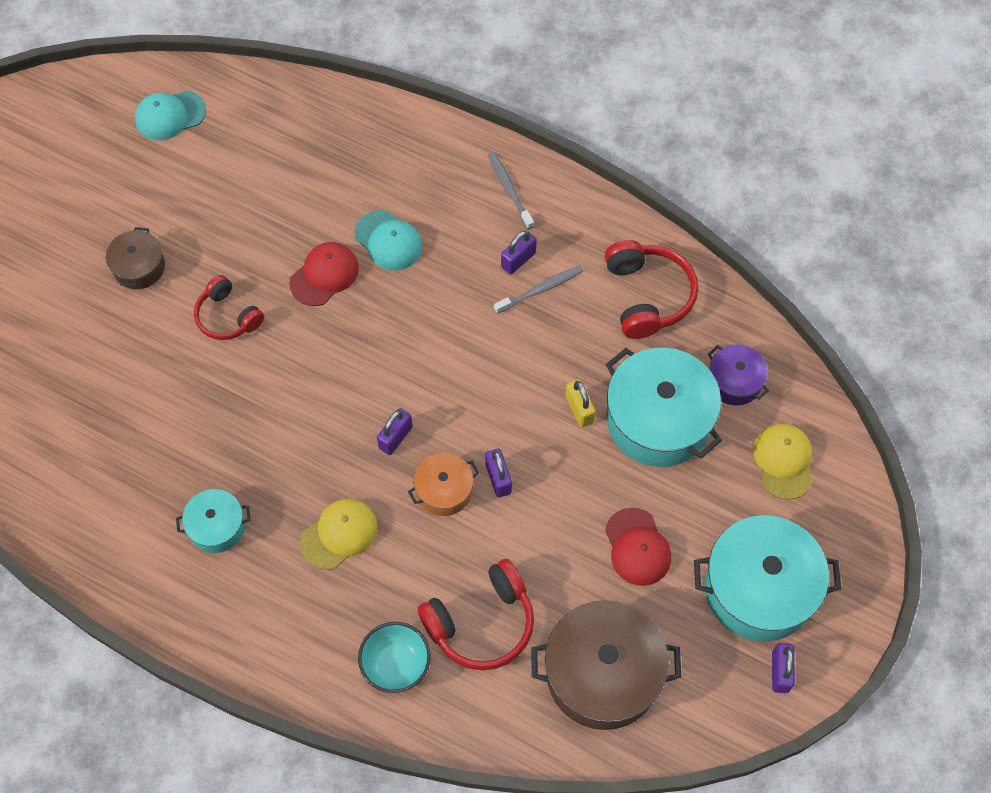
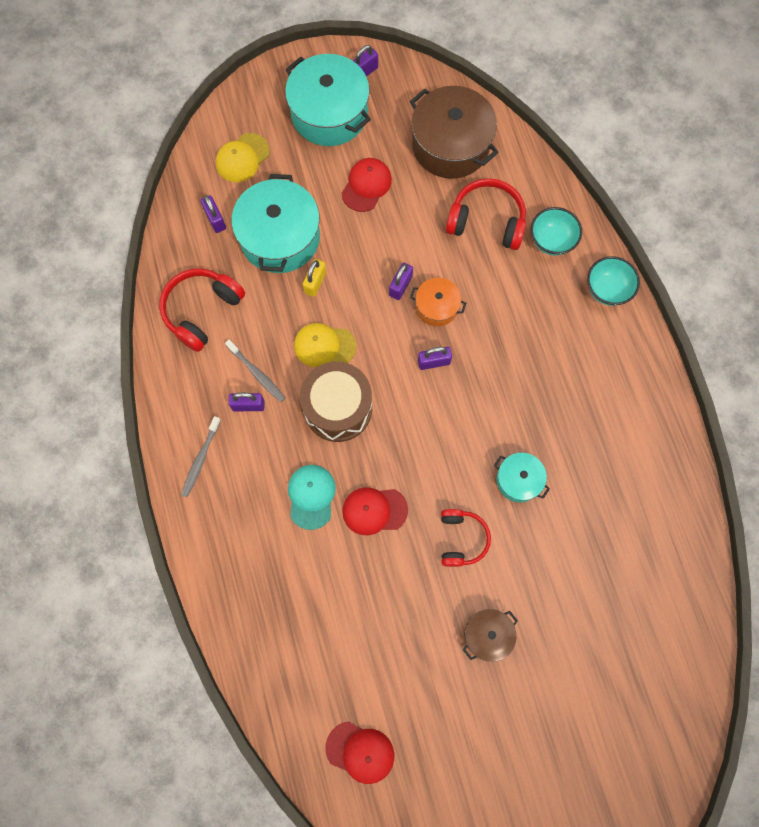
camera: 135 degrees left, 10 degrees up
(170, 115) = (360, 752): turquoise cap -> red cap
(217, 527) = (584, 403): turquoise pot -> turquoise pot (518, 480)
(291, 664) = (607, 289): none -> turquoise bowl
(339, 534) = (518, 335): yellow cap -> yellow cap (324, 346)
(440, 324) = (338, 408): none -> brown drum
(540, 290) = (257, 373): grey toothbrush -> grey toothbrush turned 150 degrees counterclockwise
(734, 382) = (215, 219): purple pot -> purple padlock

